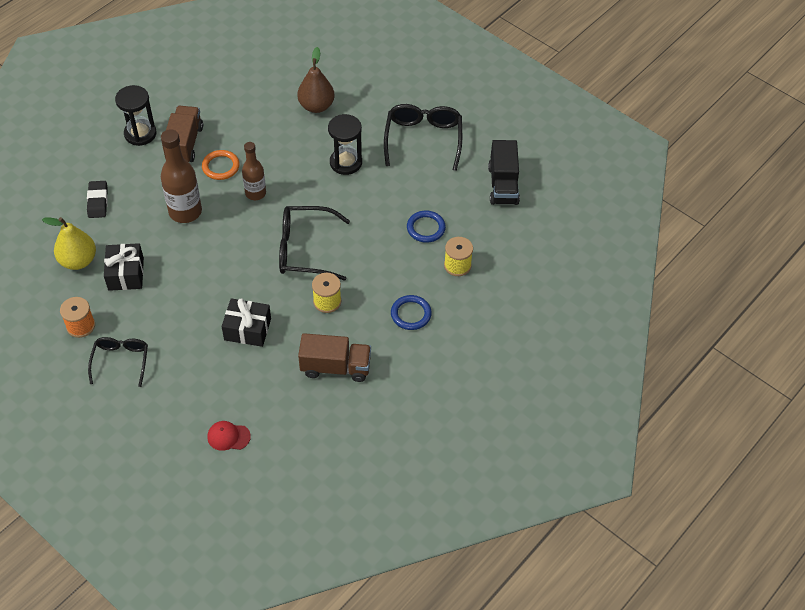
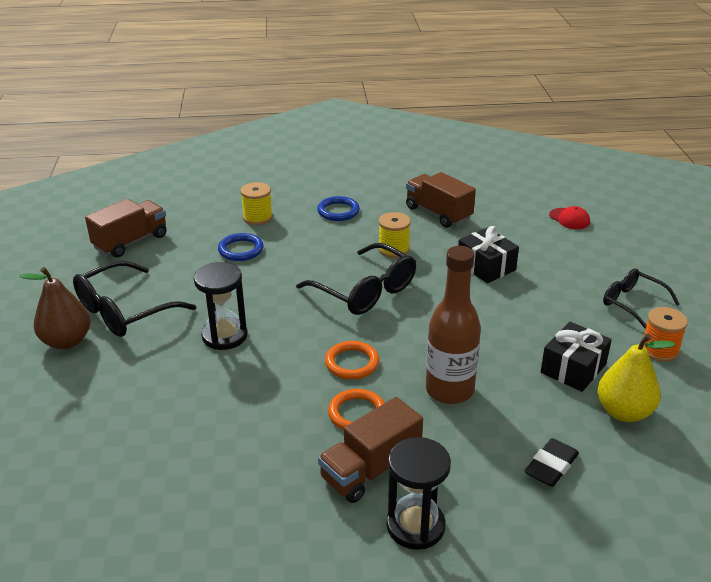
camera: 135 degrees left, 20 degrees down
(121, 361) = (632, 303): black glasses -> black glasses turned 90 degrees clockwise
(255, 193) = (352, 363): brown bottle -> orange ring
(316, 106) = (164, 412): brown pear -> brown pear (66, 341)
(503, 185) = (131, 242): black truck -> brown truck

